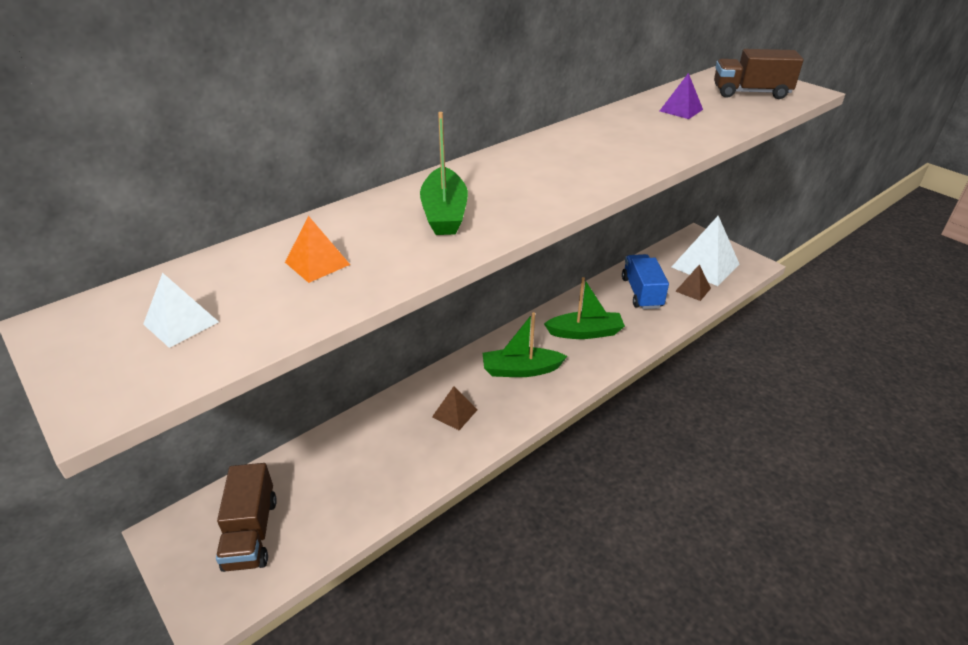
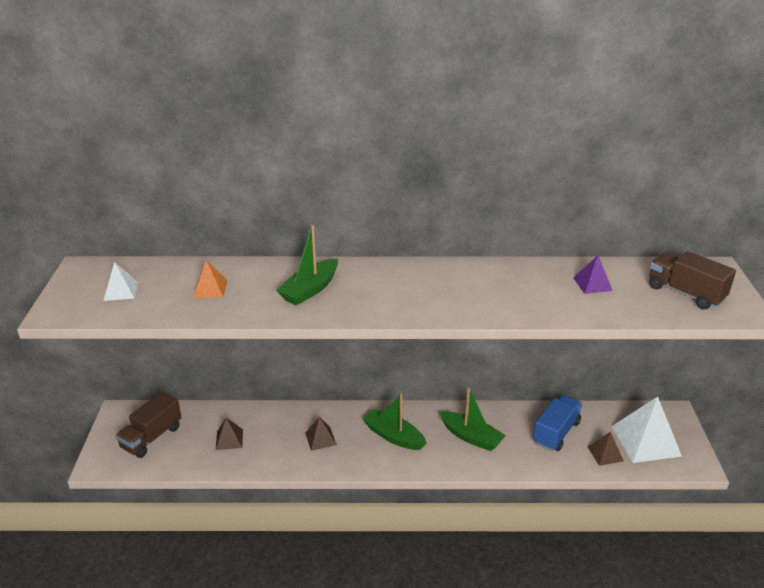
camera: 40 degrees right, 5 degrees down
(355, 474) = (229, 439): none -> brown pyramid

